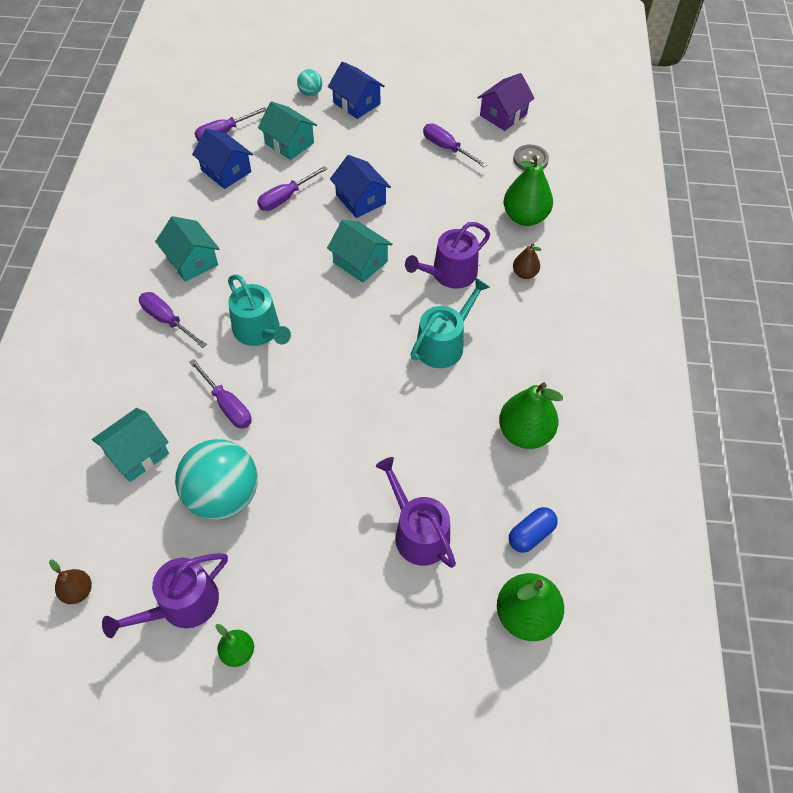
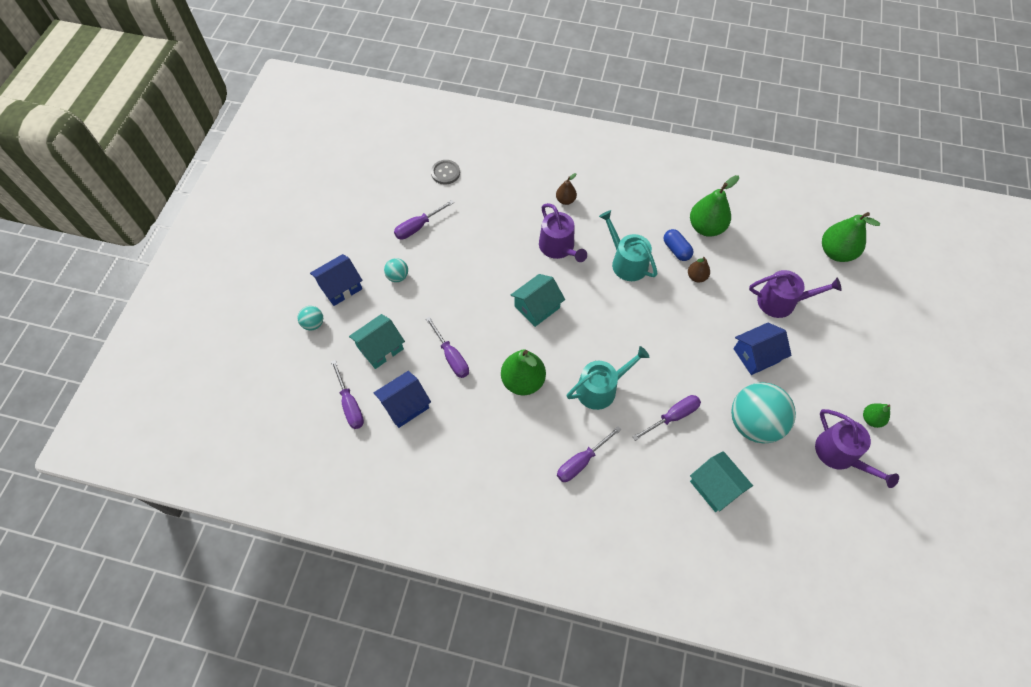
camera: 80 degrees left, 5 degrees up
(78, 591) = (833, 529): brown pear -> brown pear (696, 277)
(192, 261) = (515, 439): turquoise house -> none
(360, 199) = (465, 298): blue house -> blue house (756, 355)
(378, 142) = (397, 276): none -> turquoise ball
(417, 533) = (781, 302): purple watering can -> purple watering can turned 150 degrees counterclockwise
(503, 115) = (387, 181): purple house -> none
(525, 217) = (508, 189): green pear -> green pear (523, 381)
(531, 534) = (782, 239): blue capsule -> blue capsule (676, 250)

